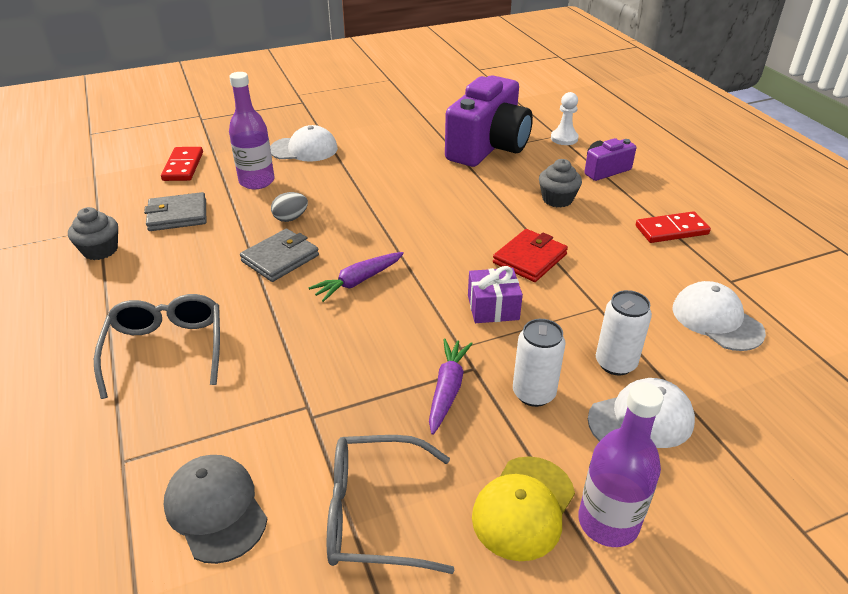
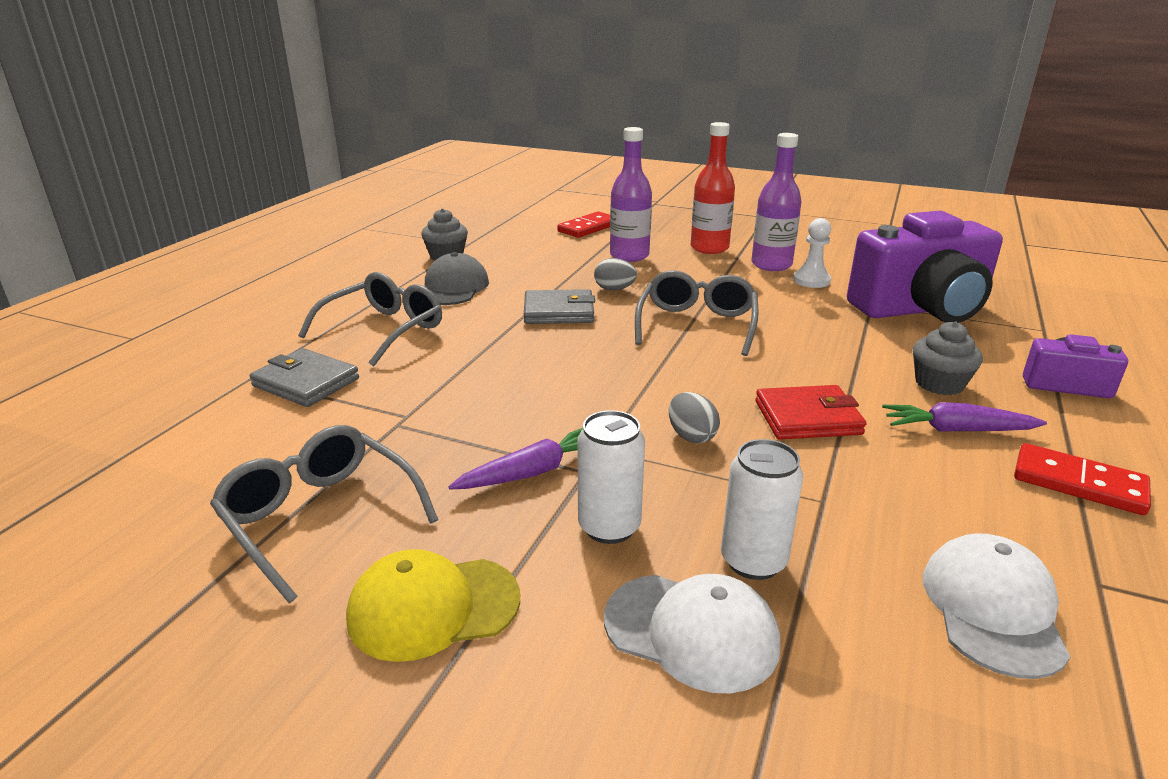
camera: 45 degrees right, 10 degrees down
(177, 215) = (531, 255): grey wallet -> grey wallet (306, 382)
(216, 509) = (242, 439): grey cap -> grey cap (453, 288)
(304, 149) = (709, 248): white cap -> red bottle
(358, 281) = (595, 355): purple carrot -> purple carrot (957, 430)
(386, 222) = (697, 324): none -> grey glasses
(493, 307) = (691, 436): purple gift -> grey egg
(564, 138) = (1049, 335): white pawn -> white pawn (811, 280)
(608, 522) = (486, 688): purple bottle -> purple bottle (771, 265)

